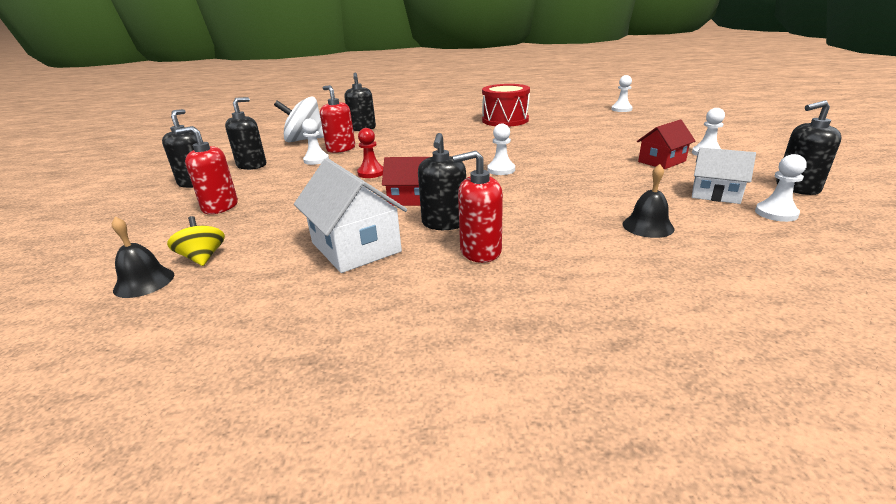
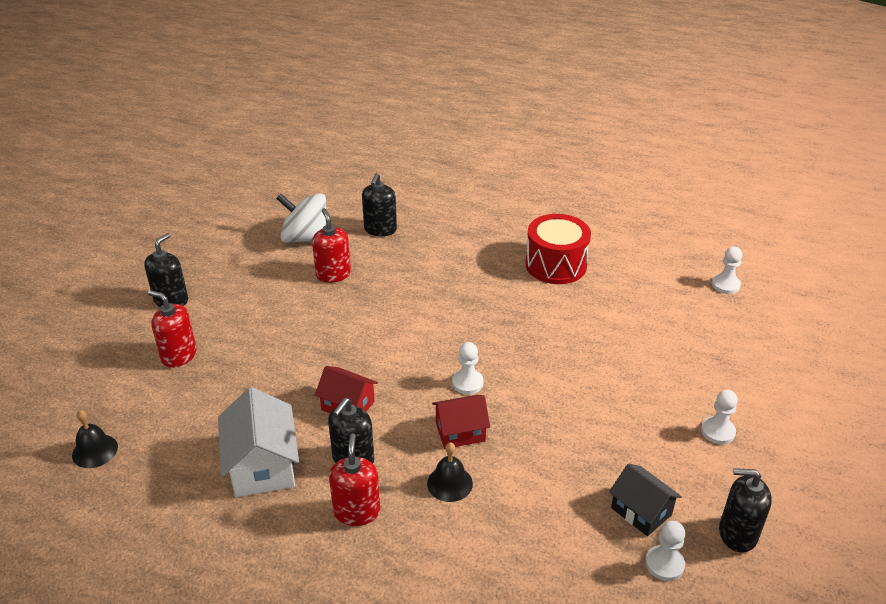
camera: 20 degrees right, 10 degrees up
(203, 258) = (143, 434): yellow spinning top -> none
(252, 165) = (232, 281): black soap dispenser -> none
(316, 160) = (297, 292): white pawn -> none
(371, 173) = (337, 341): red pawn -> none
(480, 251) = (357, 511): red soap dispenser -> red soap dispenser turned 75 degrees clockwise
(648, 226) = (525, 534): black bell -> black bell (449, 483)
(661, 161) = (650, 429): red house -> red house (460, 432)
(715, 194) = (641, 511): white house -> black house

